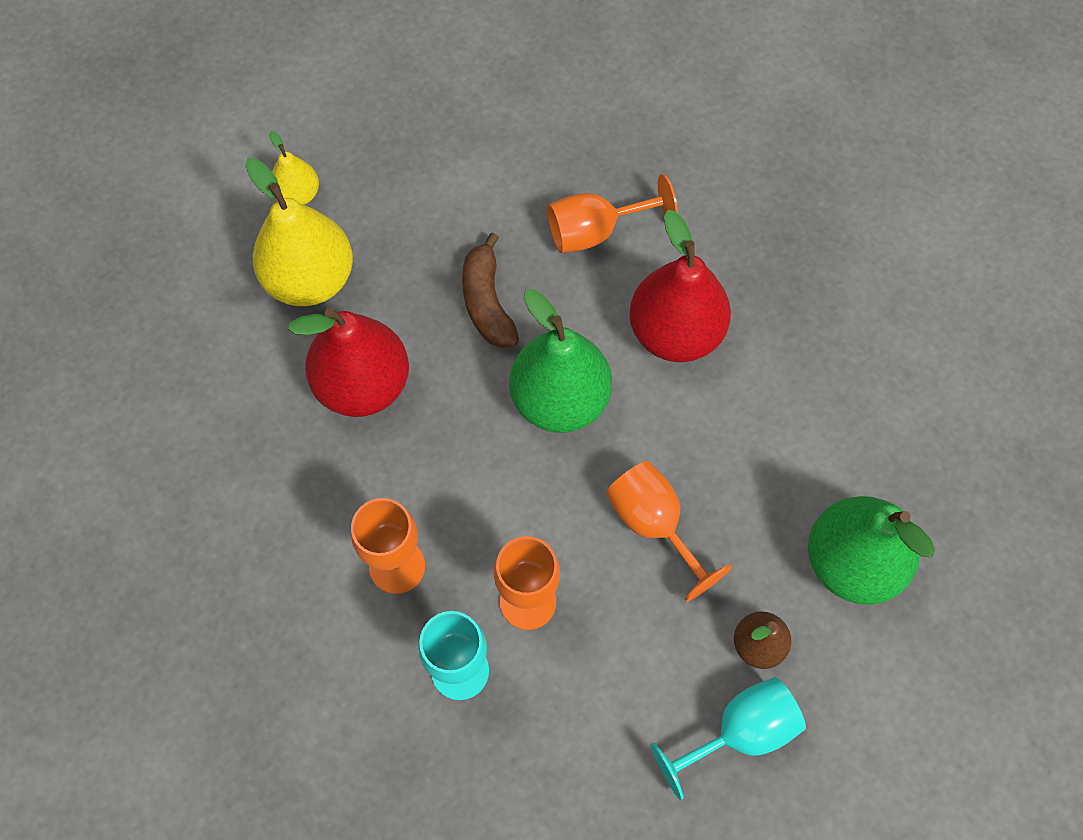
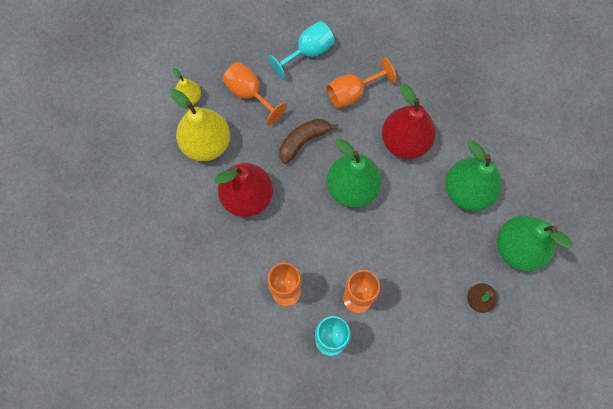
camera: 10 degrees left, 5 degrees up
(487, 302) = (303, 141): brown banana -> brown banana turned 75 degrees clockwise
(654, 524) = (414, 246): orange goblet -> orange goblet (249, 94)
(740, 732) = (478, 346): turquoise goblet -> turquoise goblet (308, 52)
(775, 441) = (467, 191): none -> green pear

